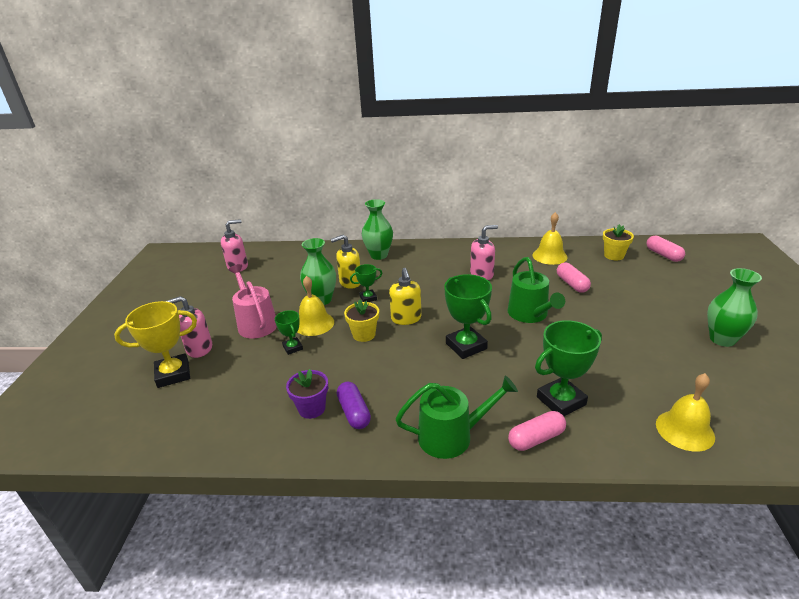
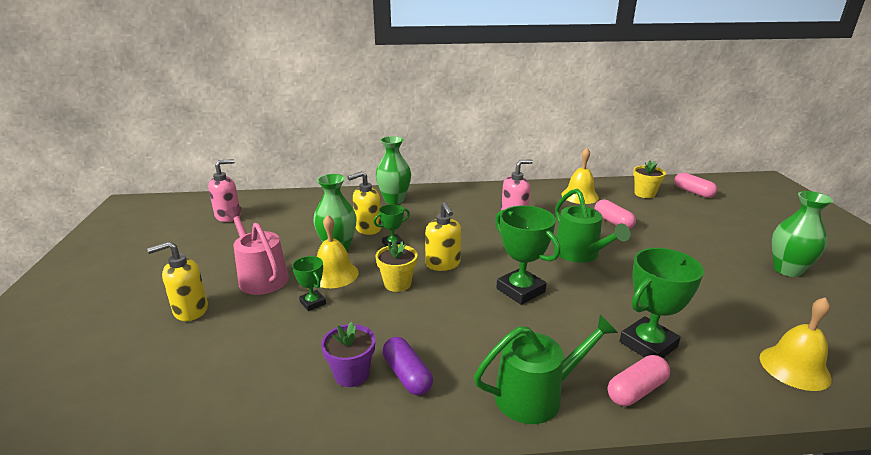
camera: 10 degrees left, 5 degrees down
(173, 374) = (158, 343): yellow trophy -> none
(199, 349) = (190, 310): pink soap dispenser -> yellow soap dispenser

